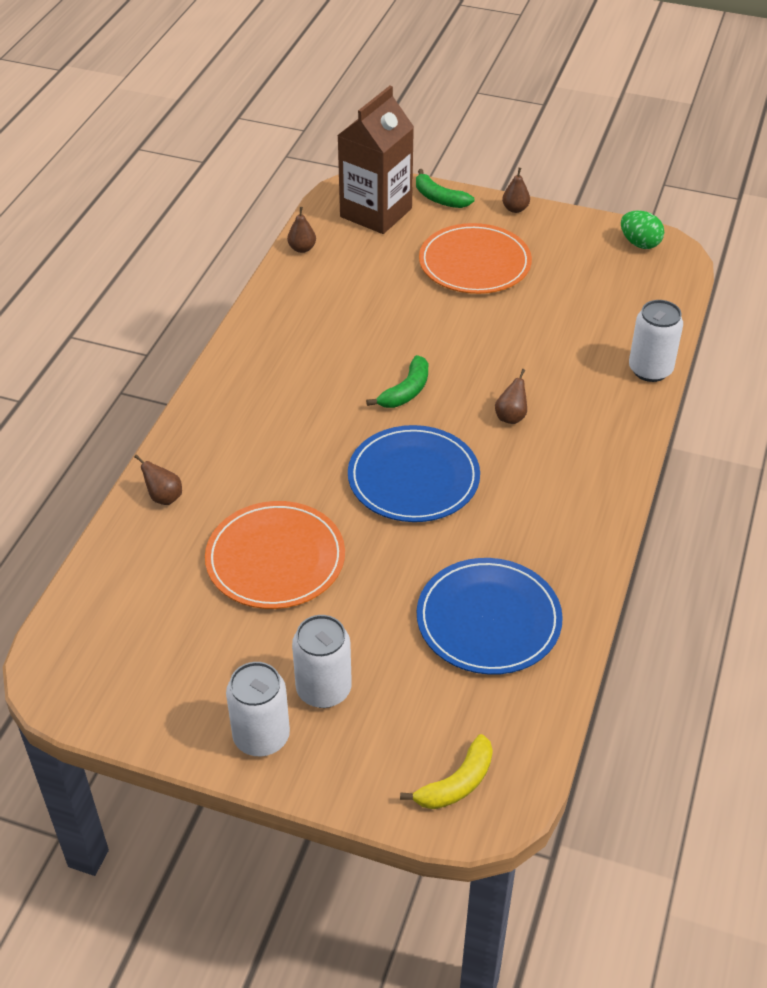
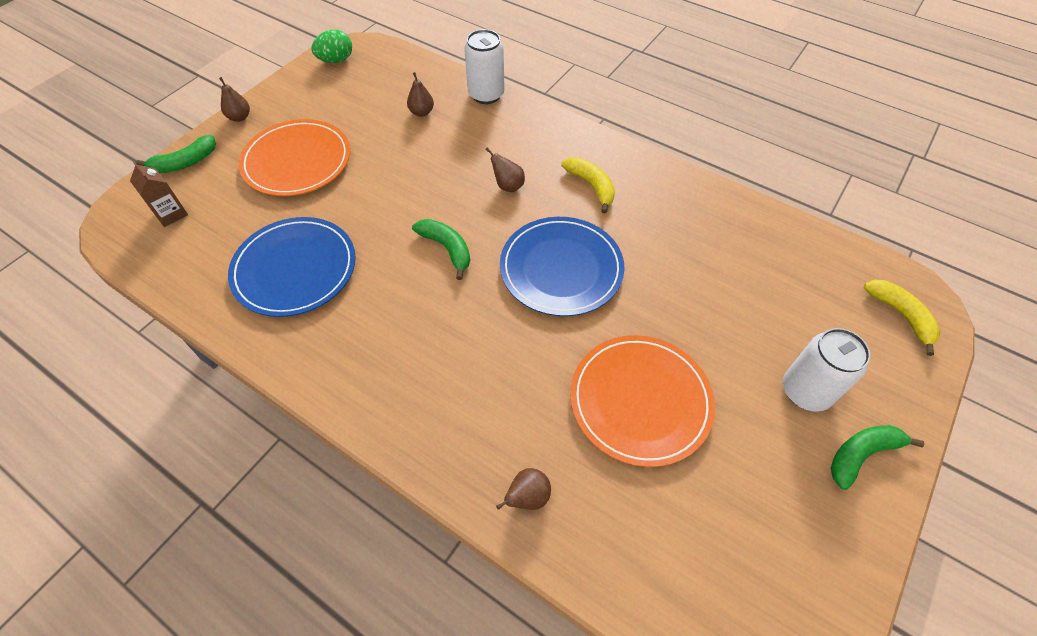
camera: 75 degrees left, 10 degrees up
(261, 737) = (861, 455): white can -> green banana
(302, 248) = (185, 287): brown pear -> brown pear (421, 112)
(376, 213) = (171, 214): brown carton -> brown carton, size x0.44
(488, 619) = (734, 256): blue plate -> blue plate (295, 269)
(543, 483) = (591, 186): none -> yellow banana

